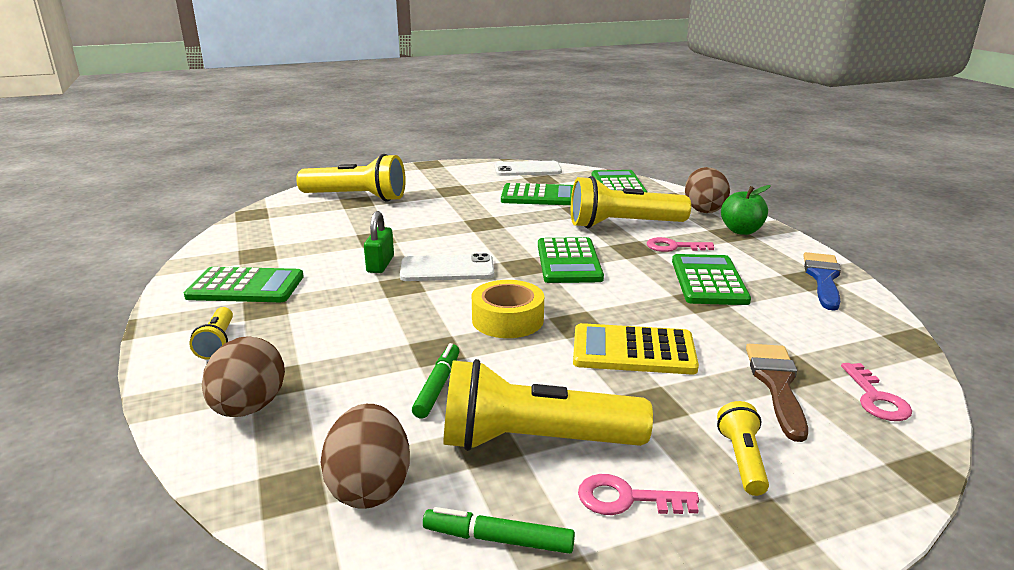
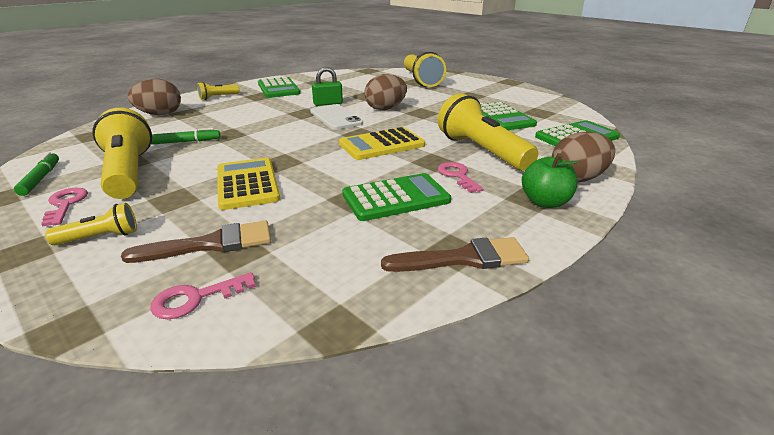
camera: 65 degrees right, 5 degrees up
(370, 487) = (92, 147): brown egg -> brown egg (385, 109)
(507, 320) = (274, 143): yellow tape -> none
(527, 169) = (554, 105): white phone -> none
(569, 261) = (382, 145): green calculator -> yellow calculator
(823, 278) = (464, 258): blue brush -> brown brush

